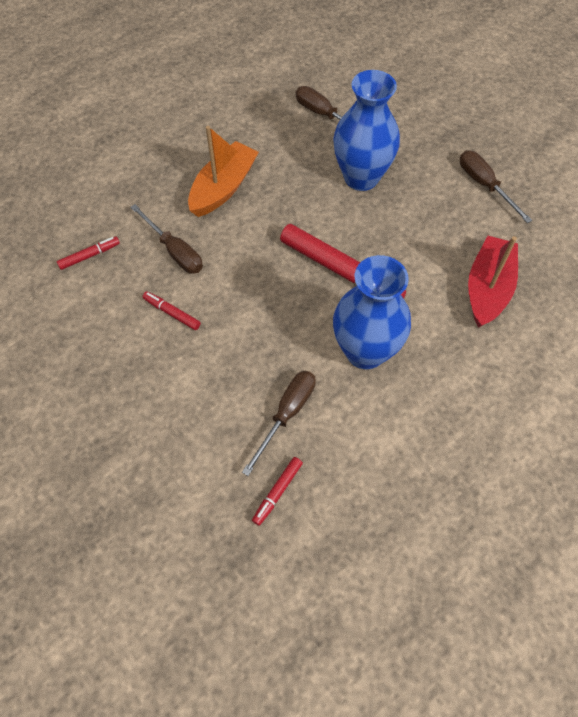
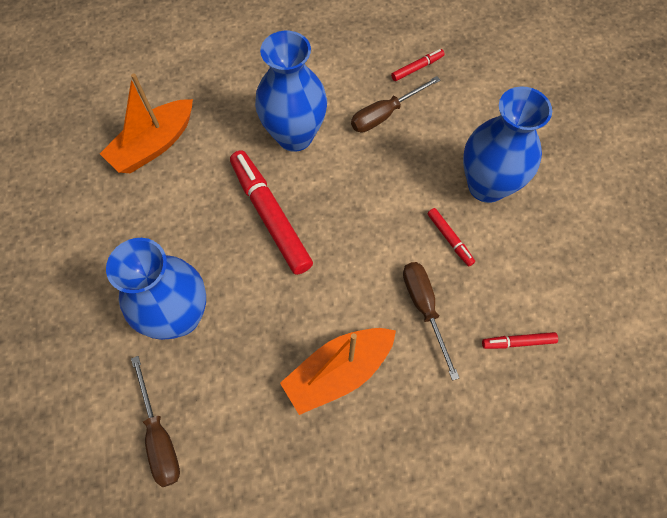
camera: 155 degrees left, 5 degrees up
(151, 378) = (486, 186): none -> blue vase
(485, 185) = (63, 248): brown screwdriver -> none
(487, 289) = (154, 145): red boat -> orange boat

